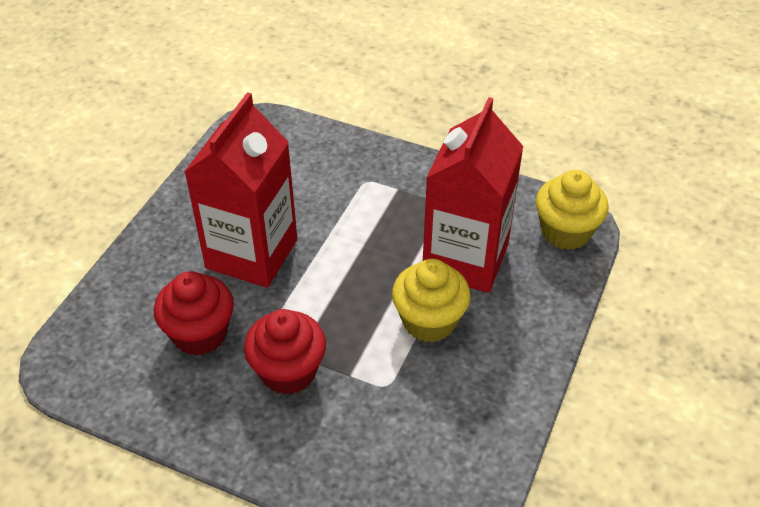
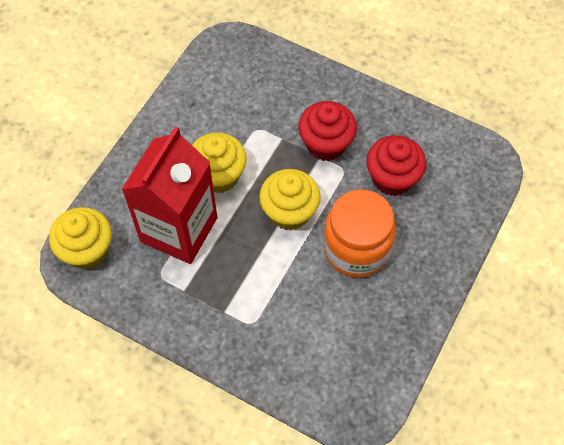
camera: 175 degrees left, 15 degrees up
(252, 254) = (356, 249): red carton -> orange jar
(333, 286) = (289, 212): none -> yellow cupcake

